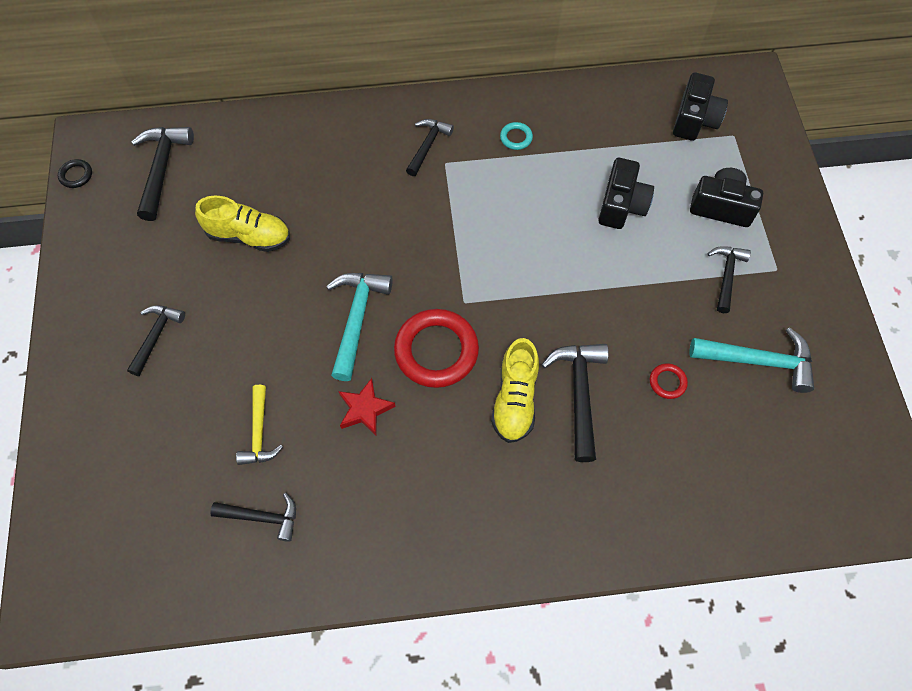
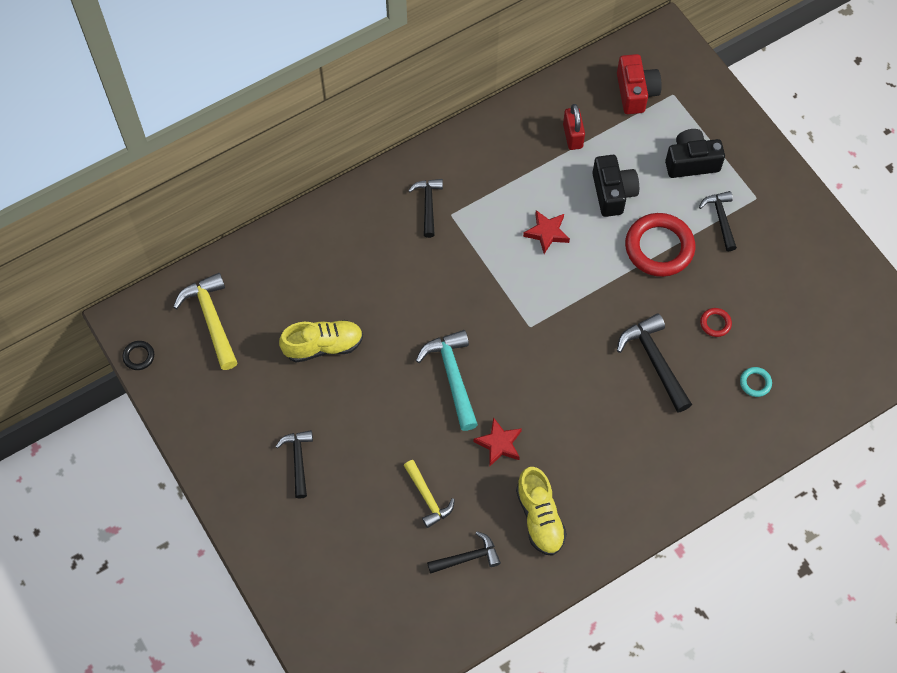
camera: 25 degrees left, 0 degrees up
(162, 168) = (211, 319): black hammer -> yellow hammer
(436, 351) = (529, 375): red ring -> red ring (659, 247)
(515, 399) = (609, 386): yellow shoe -> yellow shoe (539, 517)
(516, 138) = (498, 168): turquoise ring -> turquoise ring (755, 383)
(532, 217) = (547, 233): none -> red star
(608, 136) = (572, 136): none -> red padlock
(694, 119) = (635, 92): black camera -> red camera
(759, 361) = (774, 278): turquoise hammer -> none

